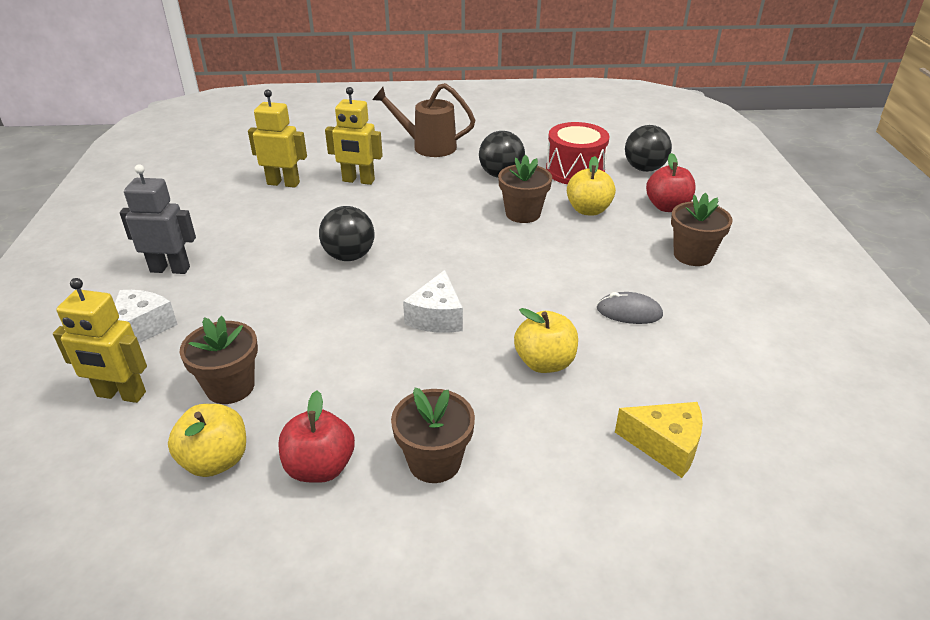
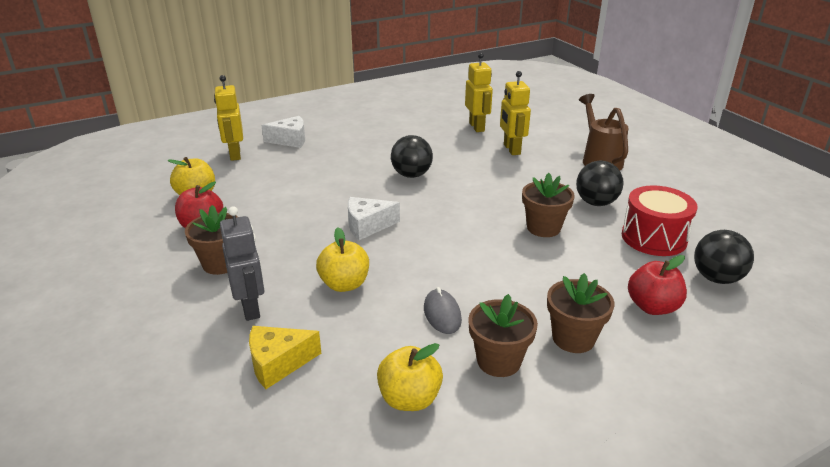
camera: 65 degrees right, 5 degrees down
(170, 269) = (349, 128): grey robot -> grey robot (251, 308)
(230, 387) = (255, 180): brown flower pot -> brown flower pot (498, 361)
(588, 210) = (589, 260): yellow apple -> yellow apple (409, 399)
(665, 445) = (278, 363): yellow cheese -> yellow cheese turned 75 degrees clockwise

